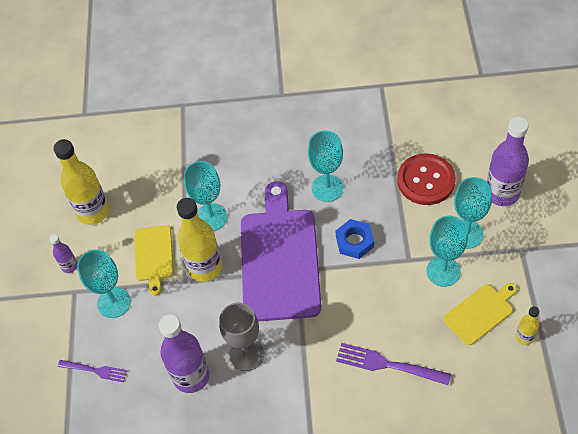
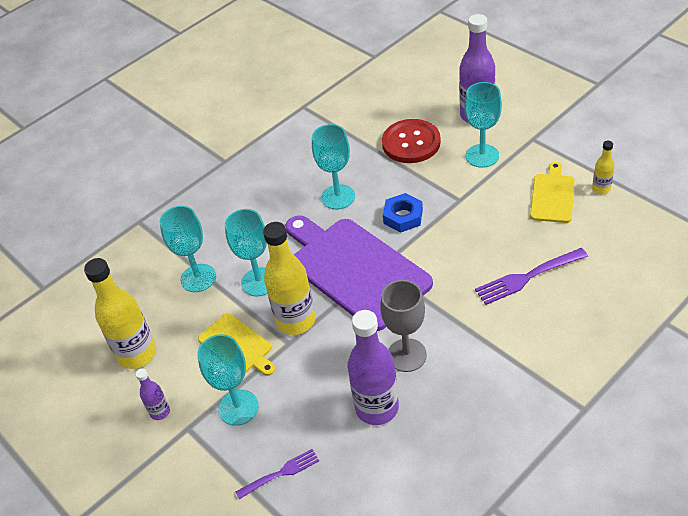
camera: 40 degrees left, 10 degrees down
(443, 271) = (494, 189): turquoise goblet -> turquoise goblet (198, 278)

